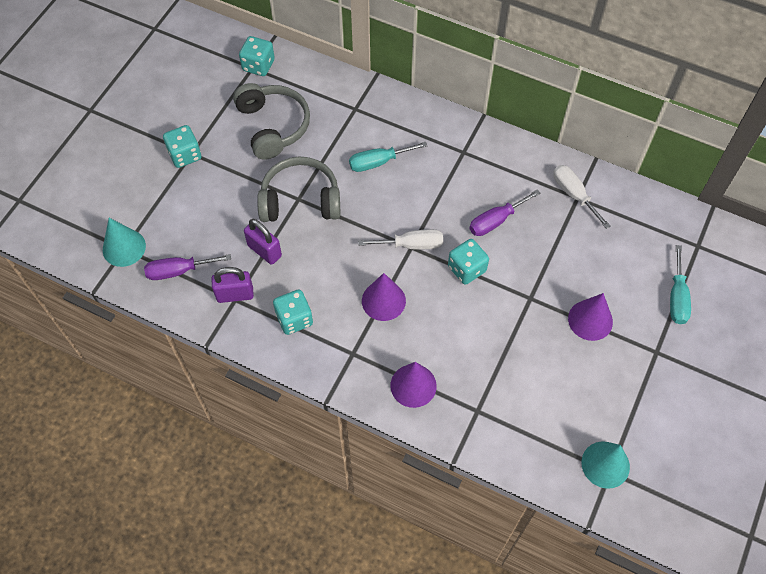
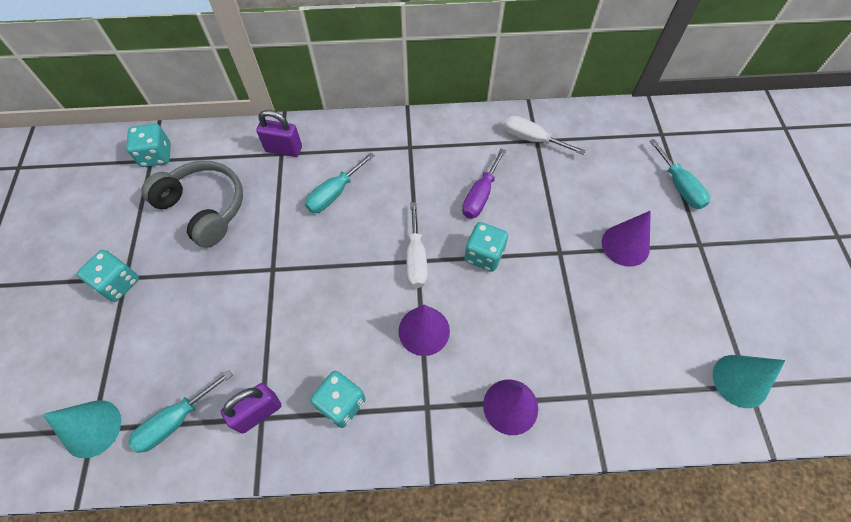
camera: 30 degrees left, 0 degrees up
(178, 271) = (176, 420): purple screwdriver -> turquoise screwdriver
(264, 251) = (266, 344): purple padlock -> purple padlock (284, 149)
(300, 200) = (275, 270): grey headphones -> none
(411, 245) = (416, 258): white screwdriver -> white screwdriver turned 120 degrees clockwise

